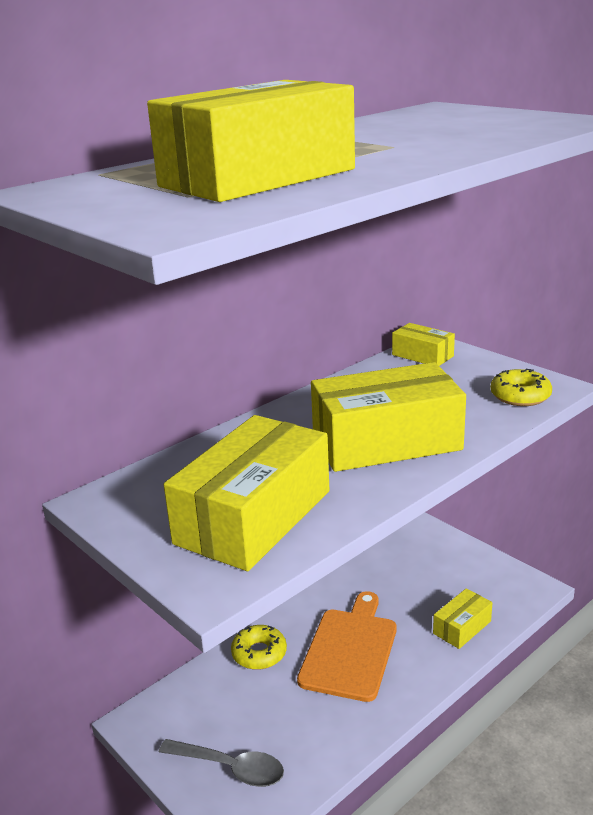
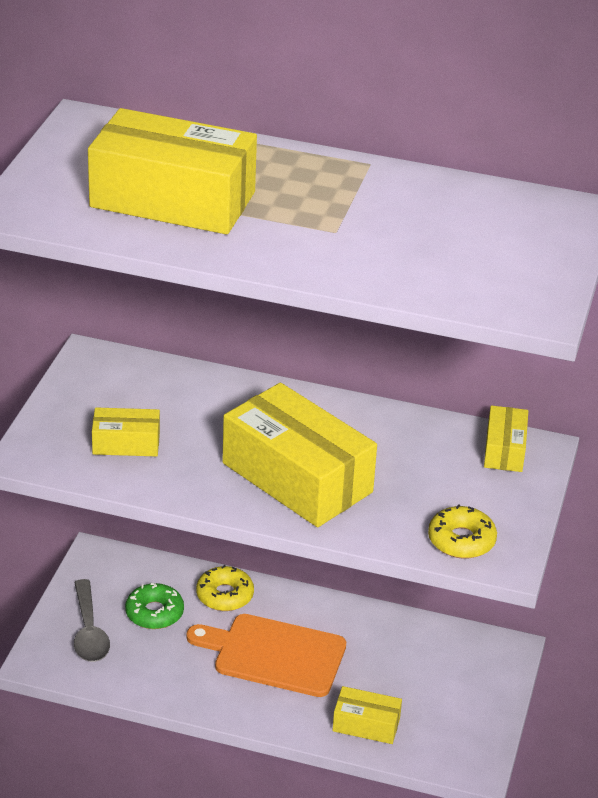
camera: 55 degrees right, 10 degrees up
(244, 708) = (154, 613): none -> green donut
(253, 517) = (126, 443): yellow box -> yellow box, size x0.49
(350, 650) = (274, 654): orange cutting board -> orange cutting board turned 150 degrees counterclockwise

